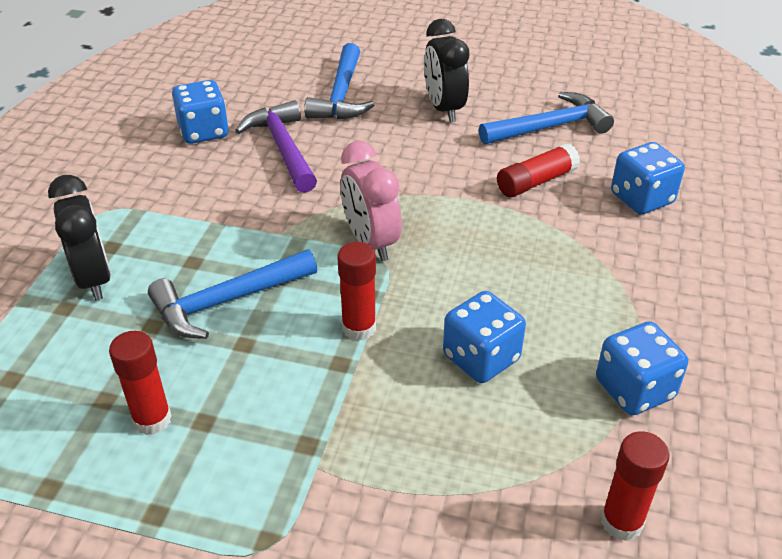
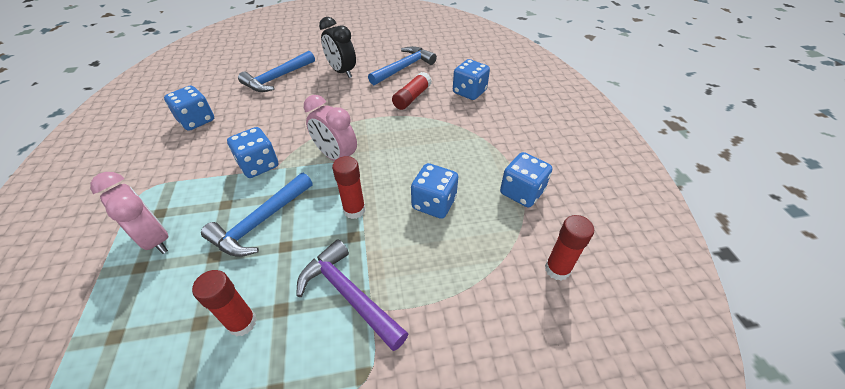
camera: 25 degrees left, 5 degrees up
(94, 279) = (155, 239): black clock -> pink clock
(258, 221) = (259, 165): none -> blue dice
(283, 148) = (255, 117): purple hammer -> purple hammer (349, 295)
(341, 95) = (277, 78): blue hammer -> blue hammer turned 60 degrees clockwise

